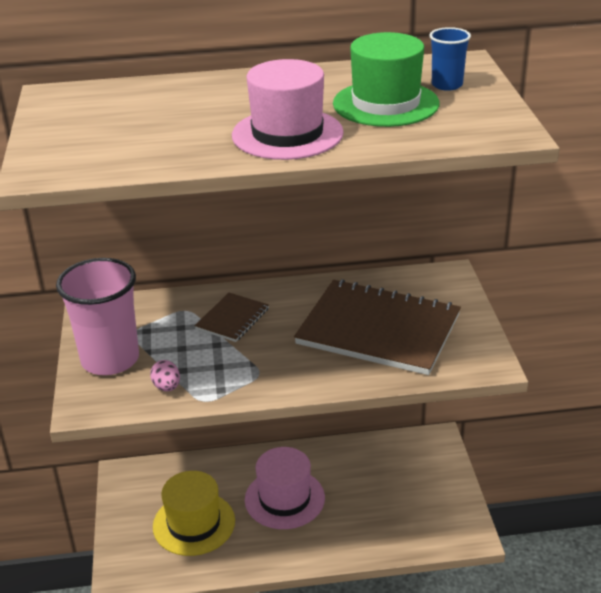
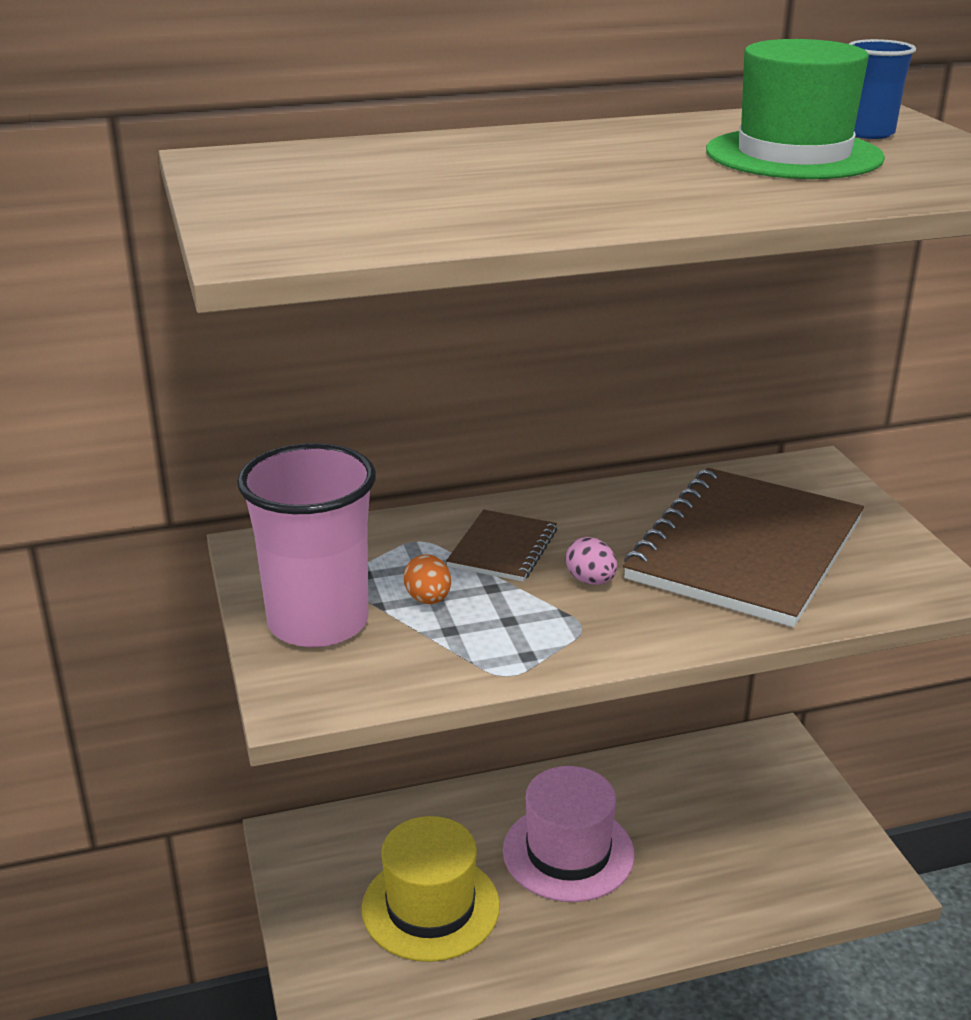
camera: 10 degrees left, 5 degrees down
(167, 387) = (433, 658): pink egg -> pink egg (591, 581)
(177, 349) = (428, 599): none -> orange egg
(287, 134) = (665, 192): pink hat -> none
(378, 330) = (746, 549): brown notebook -> brown notebook turned 75 degrees counterclockwise

